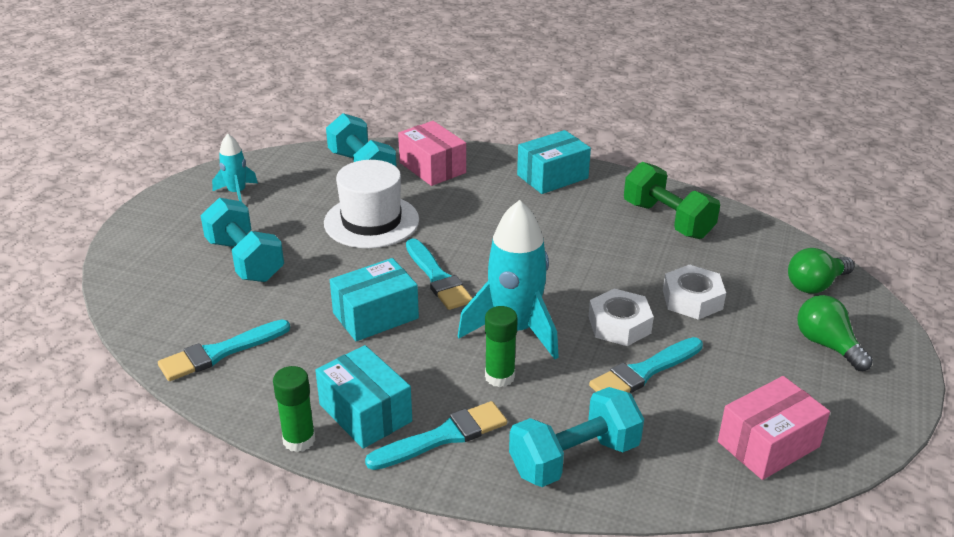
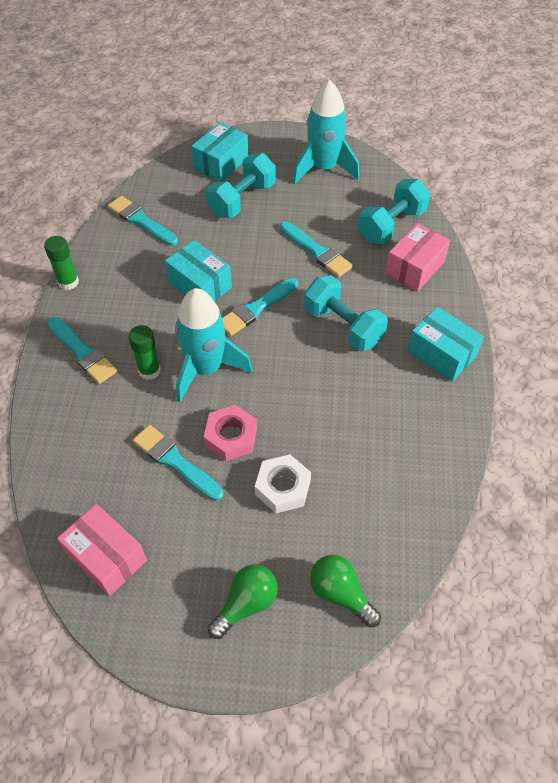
camera: 75 degrees right, 20 degrees up
(237, 193) = (324, 168): turquoise rocket -> turquoise rocket, size x1.88
(365, 413) = (98, 307): turquoise box -> turquoise box (221, 163)
(371, 221) = (317, 251): white hat -> turquoise brush
(574, 458) = (73, 429): turquoise dumbbell -> turquoise dumbbell (343, 326)
(619, 325) = (231, 437): white nut -> pink nut
(667, 220) = (405, 455): green dumbbell -> none

